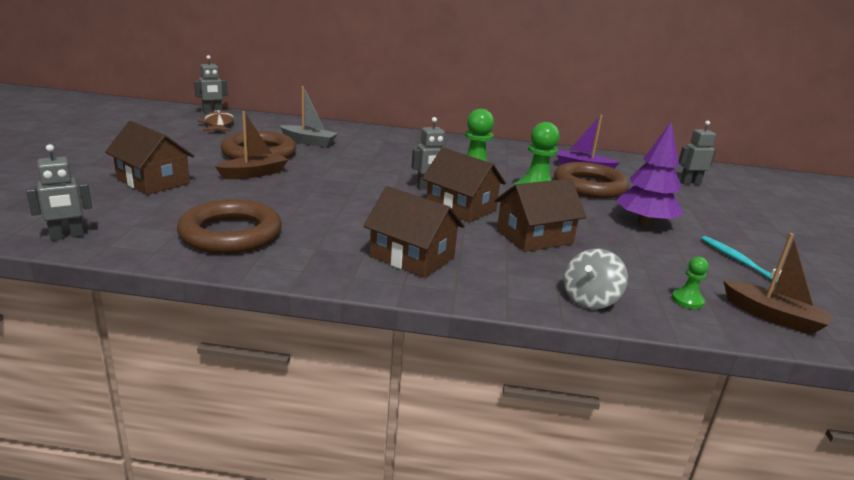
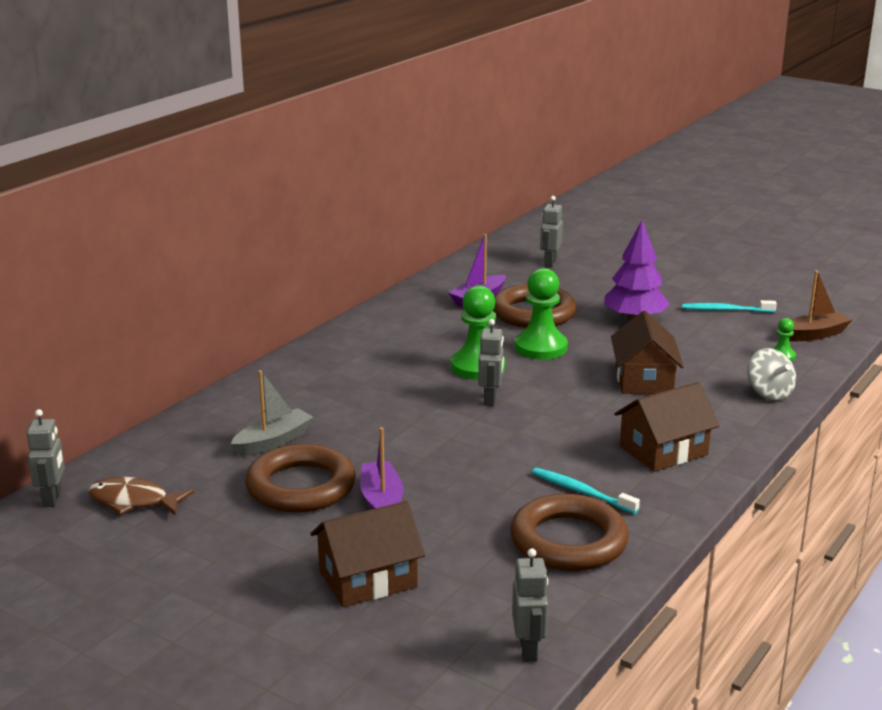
camera: 60 degrees left, 0 degrees up
(254, 174) = (381, 501): brown boat -> purple boat
(312, 231) = (581, 492): none -> turquoise toothbrush
(460, 207) = (556, 396): brown house -> none

